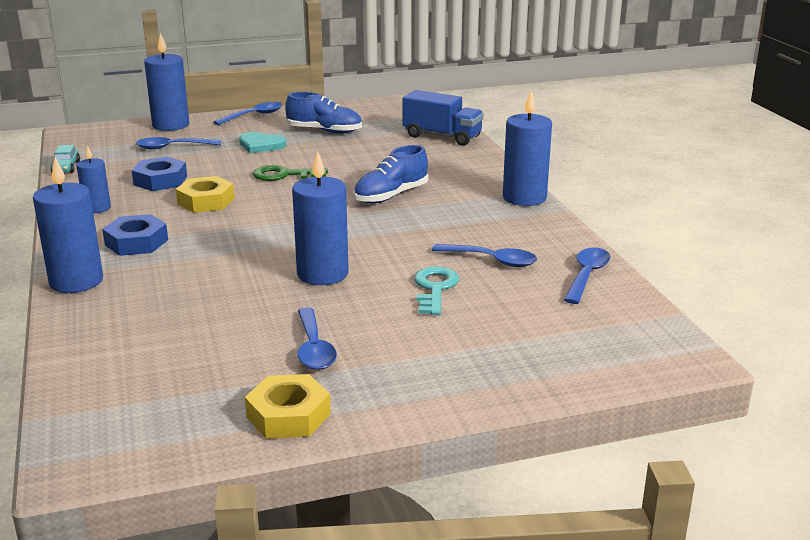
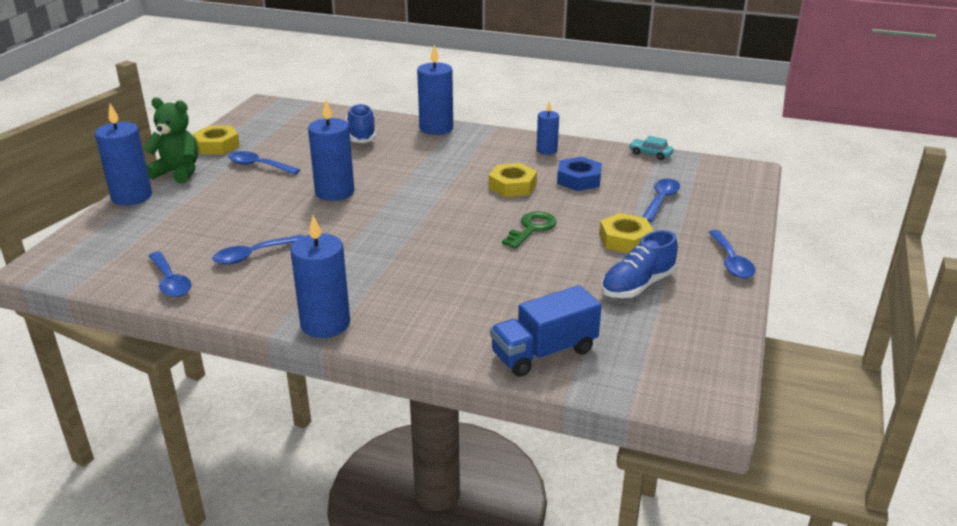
camera: 125 degrees right, 5 degrees up
(136, 242) = (469, 151): blue nut -> none
(171, 125) = (733, 213): blue candle -> blue candle (132, 196)
(261, 145) = (625, 240): turquoise heart -> yellow nut
(391, 196) = (422, 260): blue shoe -> blue shoe (362, 134)
(403, 398) = (178, 172): none -> green teddy bear
(434, 288) = (255, 219): turquoise key -> none

